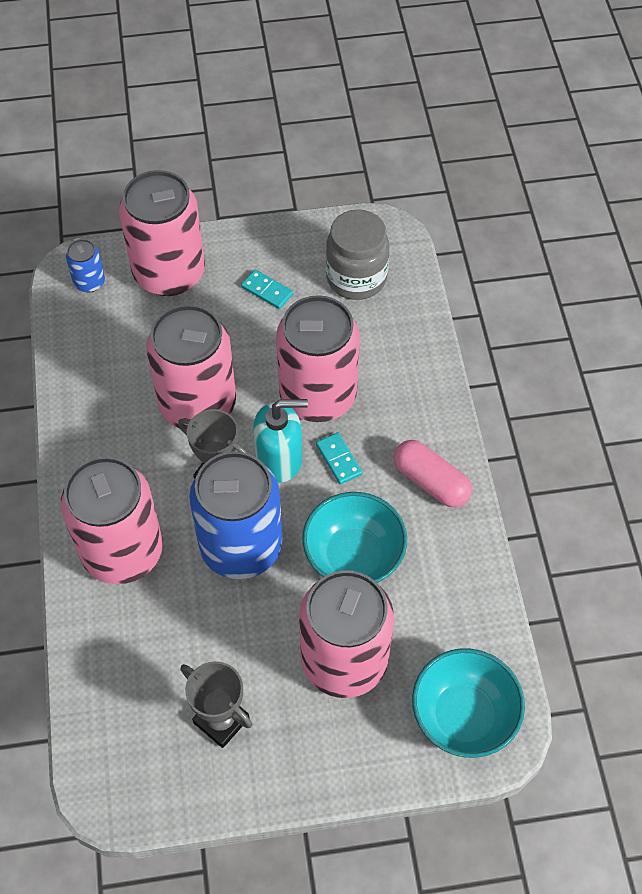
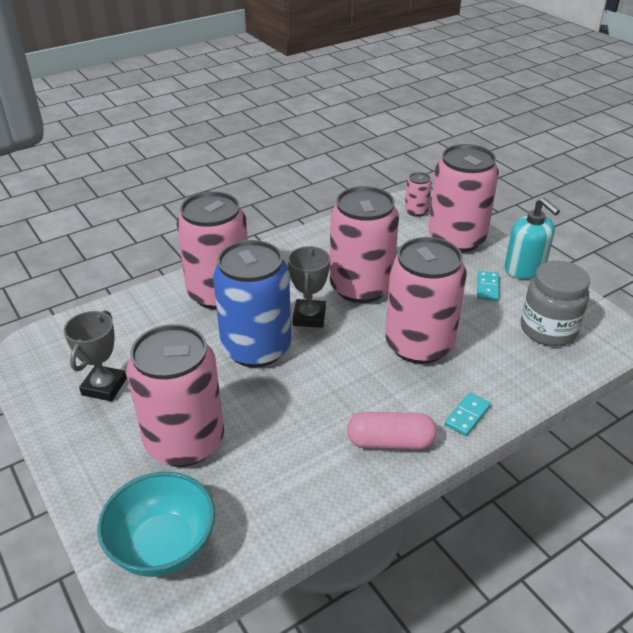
camera: 65 degrees right, 20 degrees down
(89, 282) = (416, 211): blue can -> pink can
(279, 459) = (345, 343): turquoise soap dispenser -> turquoise soap dispenser (524, 269)
(339, 459) = (369, 376): turquoise domino -> turquoise domino (467, 416)
(353, 557) = (284, 415): turquoise bowl -> none
(431, 481) = (390, 442): pink capsule -> pink capsule turned 75 degrees clockwise

